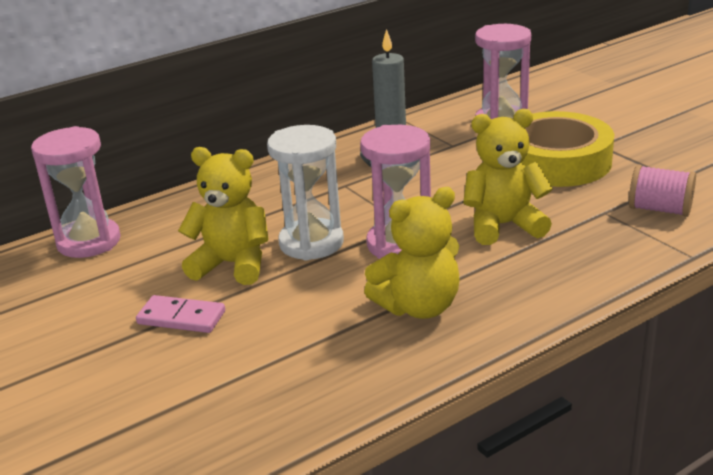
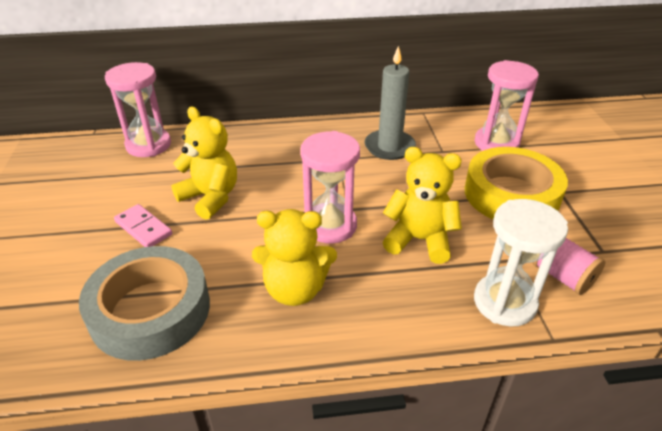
camera: 25 degrees right, 10 degrees up
(278, 380) = (150, 310): none -> grey tape
(311, 243) = (273, 200): white hourglass -> white hourglass (504, 302)

